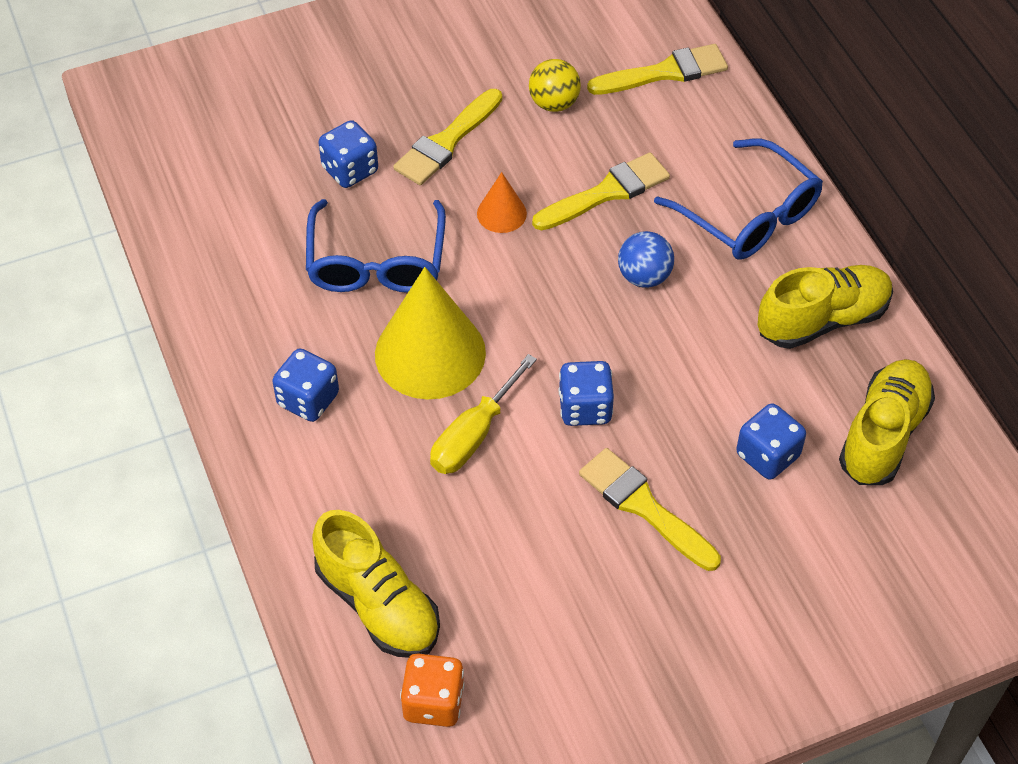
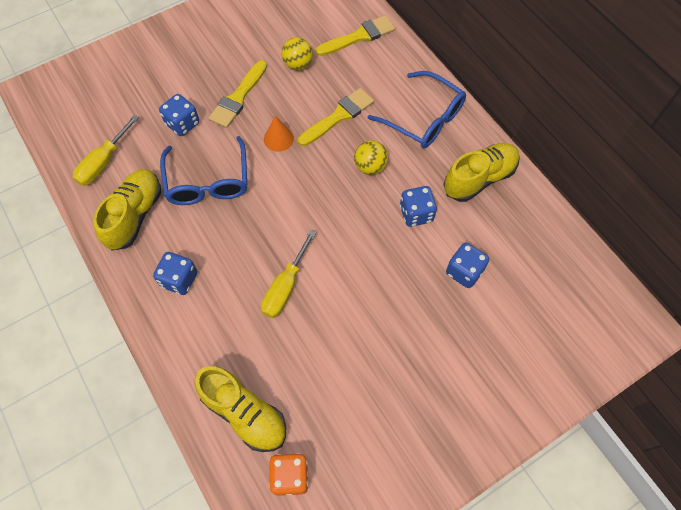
camera: 10 degrees left, 10 degrees up
(215, 211) = (103, 162): none -> yellow screwdriver
(430, 353) = (250, 236): yellow cone -> none
(585, 408) = (350, 258): blue dice -> blue dice (416, 214)
(644, 276) = (370, 167): blue ball -> yellow ball
(644, 506) = (397, 318): yellow brush -> none
(883, 434) = (528, 247): yellow shoe -> yellow shoe (134, 215)

